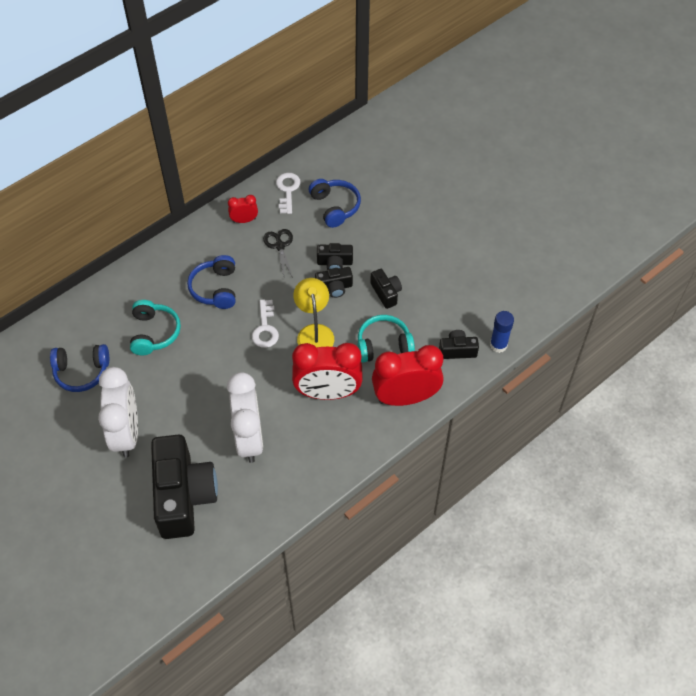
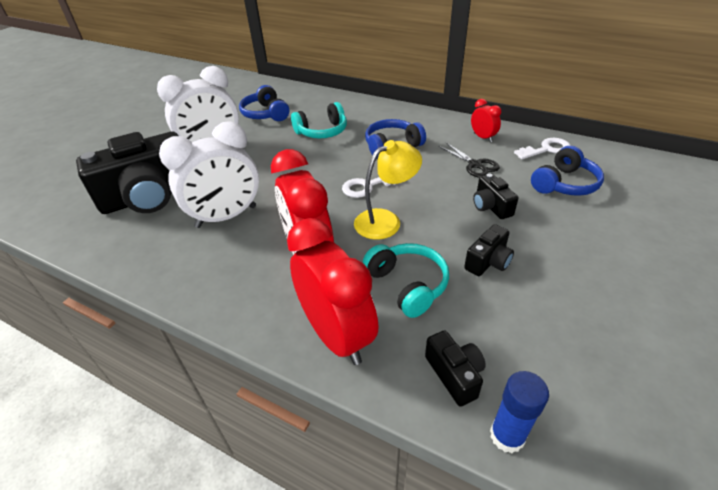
camera: 70 degrees right, 15 degrees down
(279, 246) = (475, 165): black scissors -> black scissors turned 90 degrees clockwise
(334, 288) = (457, 216): black camera -> none

